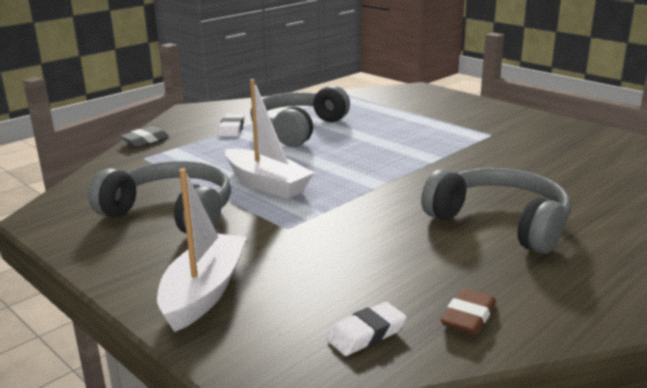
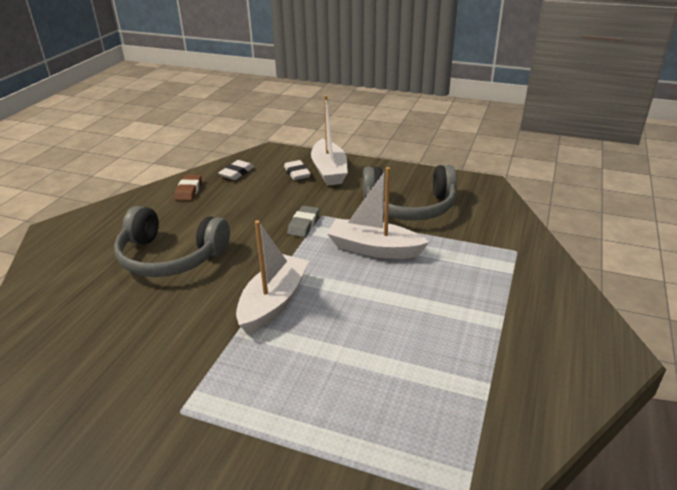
camera: 155 degrees right, 10 degrees up
(145, 140) = (558, 275): grey eraser -> grey eraser (303, 224)
(232, 129) = (504, 322): white eraser -> white eraser (297, 173)
(297, 129) = (432, 346): grey headphones -> none
(398, 168) = (273, 302): none -> white boat

